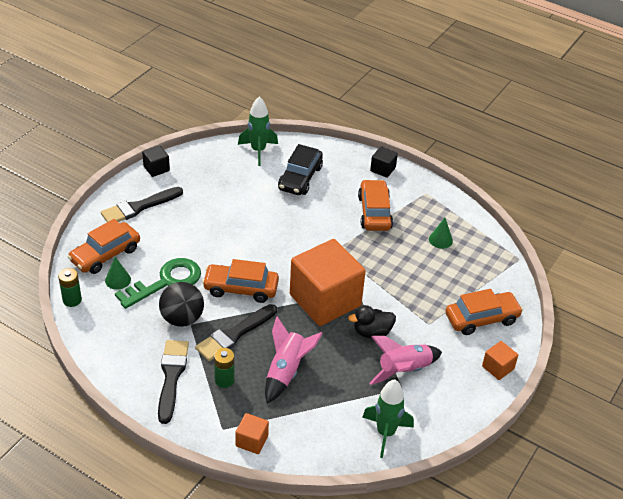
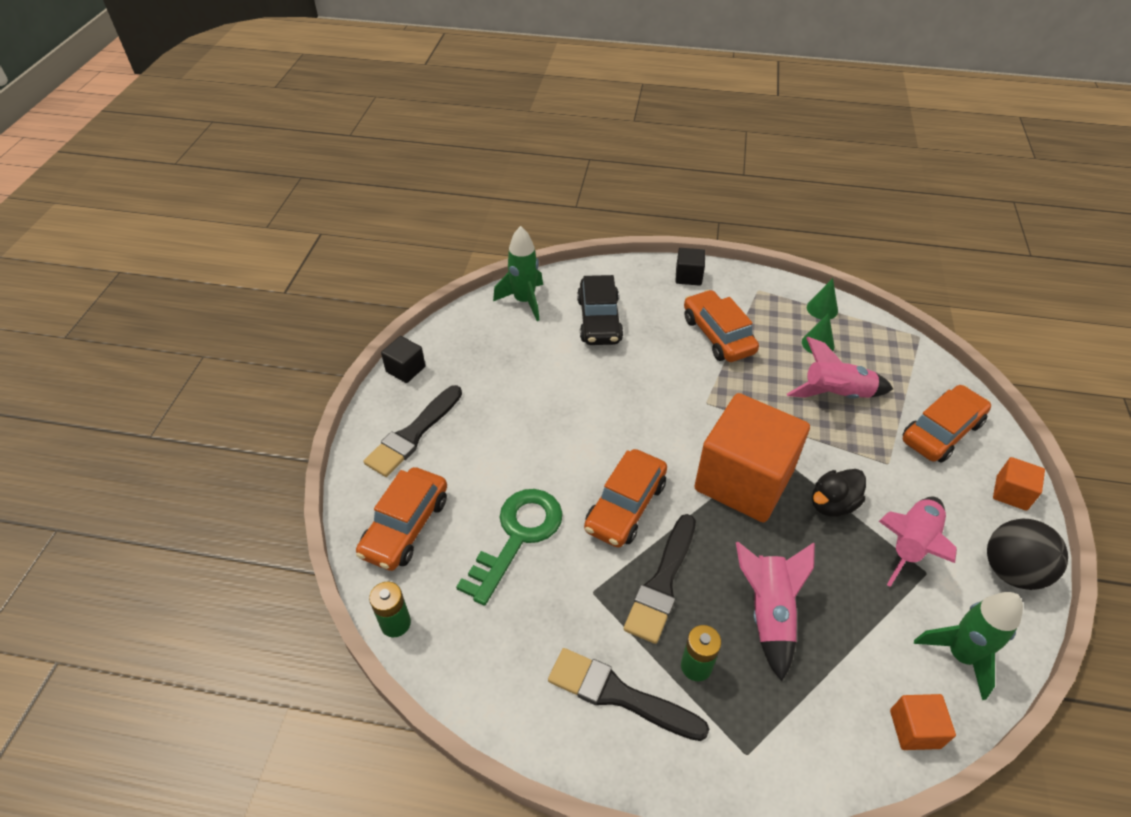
camera: 20 degrees left, 5 degrees up
(118, 280) = (446, 561): green cone -> green cone (822, 309)
(171, 376) = (618, 695): black brush -> black brush turned 45 degrees counterclockwise
(182, 319) = (575, 587): black ball -> black ball (1011, 571)
(241, 288) = (625, 506): orange car -> orange car turned 45 degrees counterclockwise
(252, 441) = (801, 757): orange cube -> orange cube (914, 729)
(427, 273) = (836, 394): none -> pink rocket

